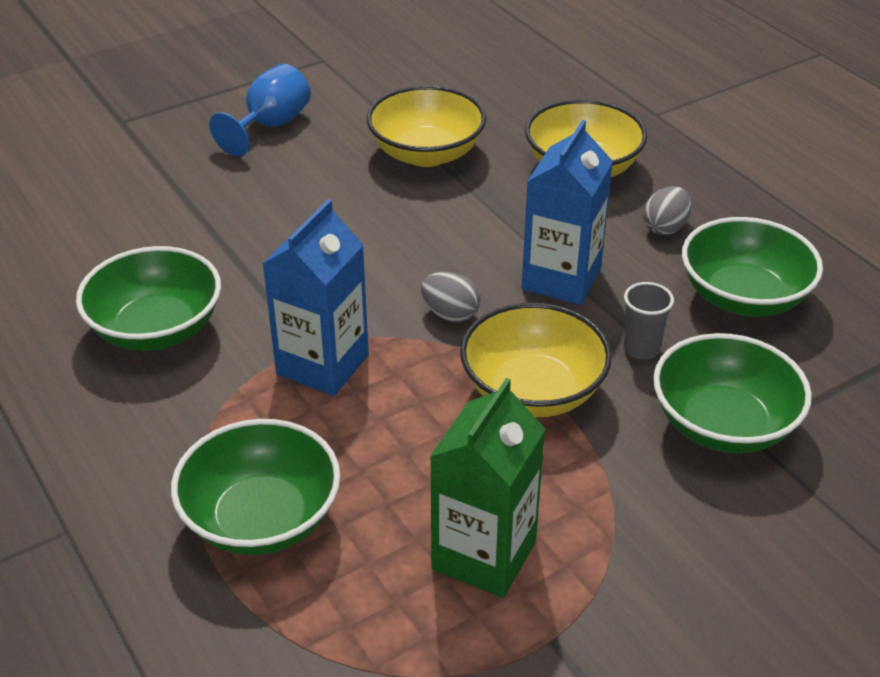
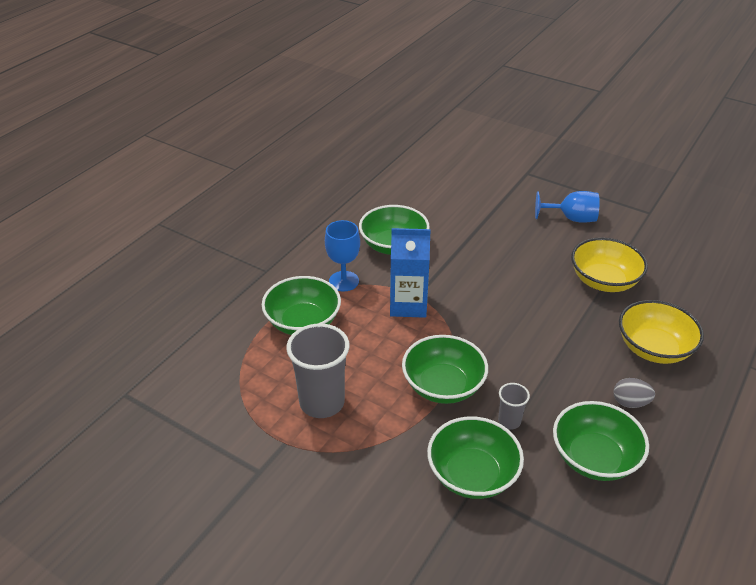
camera: 65 degrees right, 0 degrees up
(195, 425) = (343, 281): none -> blue goblet
(450, 314) = (477, 336): grey egg -> none
(484, 555) = (322, 402): green carton -> grey cup
(533, 391) = (443, 386): yellow bowl -> green bowl
(561, 279) = (541, 370): blue carton -> none

